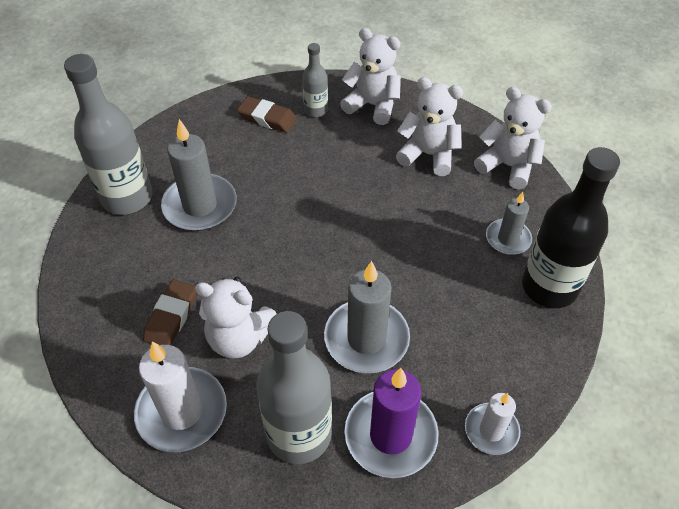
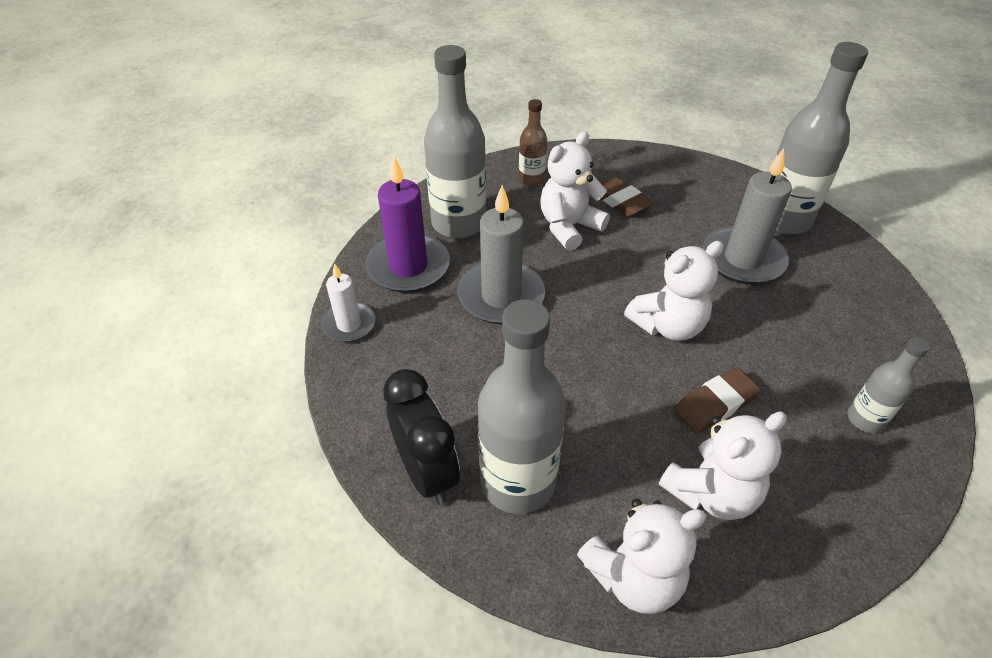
camera: 125 degrees right, 5 degrees down
(182, 412) = (531, 180): white candle -> brown bottle
(267, 118) = (867, 365): brown eraser -> brown eraser (715, 404)
(372, 105) = (850, 489): white teddy bear -> white teddy bear (668, 325)
(508, 239) = (518, 482): grey candle -> grey bottle
(549, 287) = (427, 472): black bottle -> black clock

